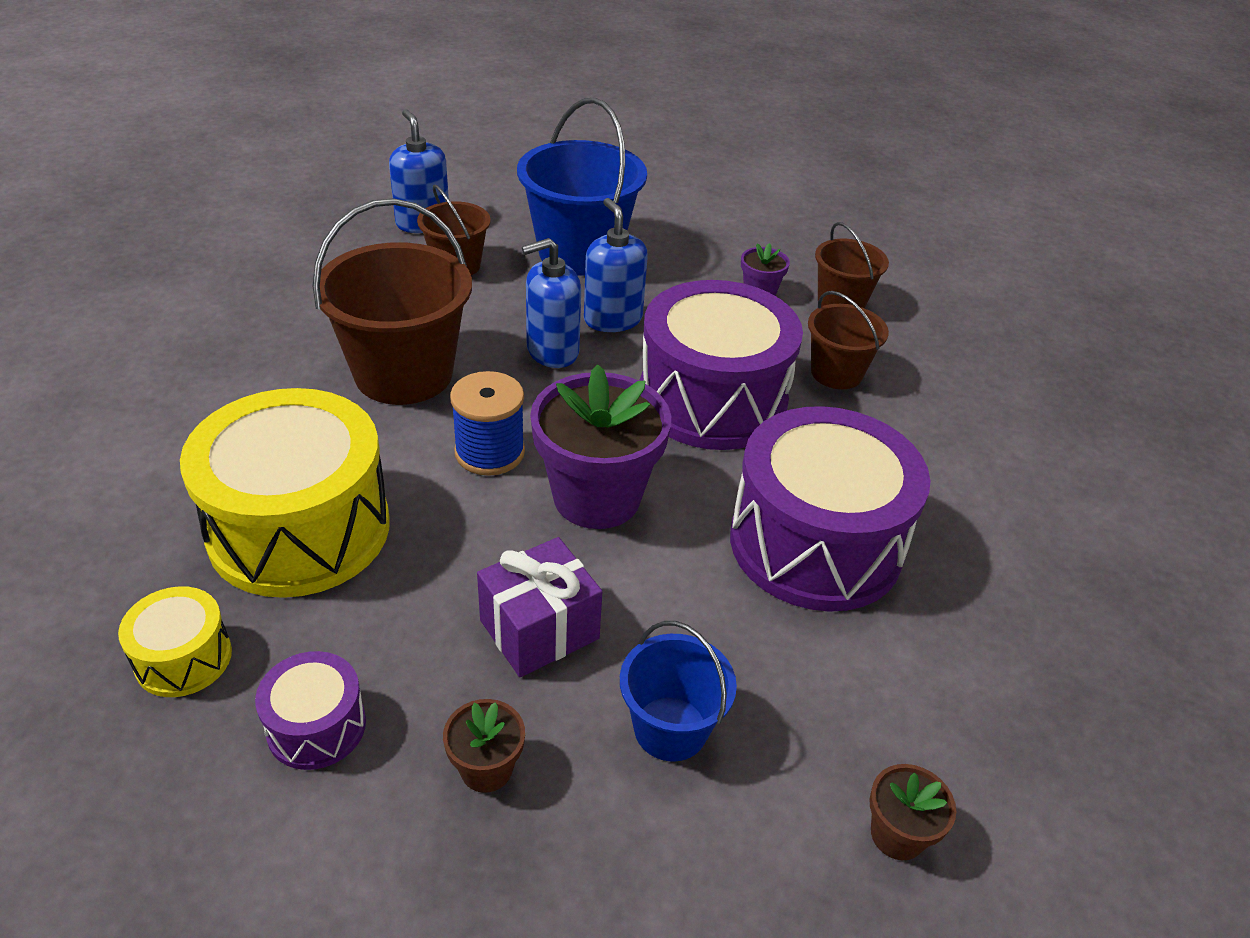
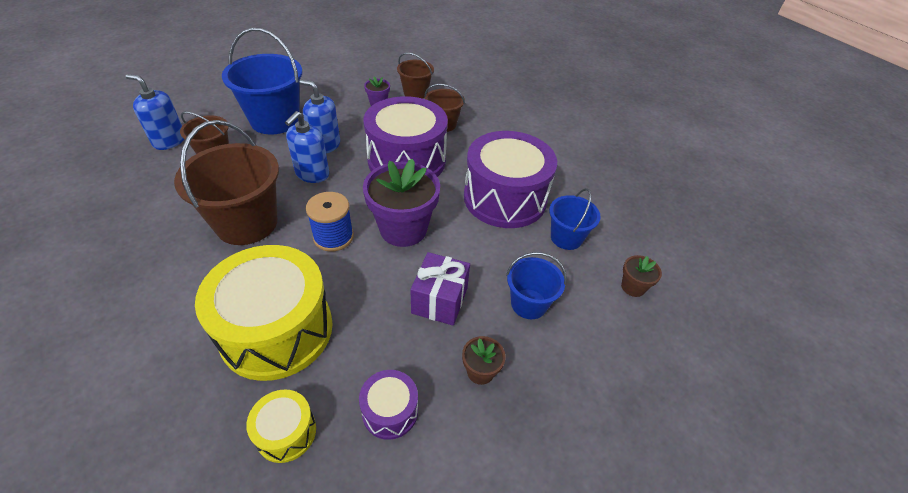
camera: 40 degrees left, 5 degrees up
(859, 671) = (566, 238): none -> blue bucket

